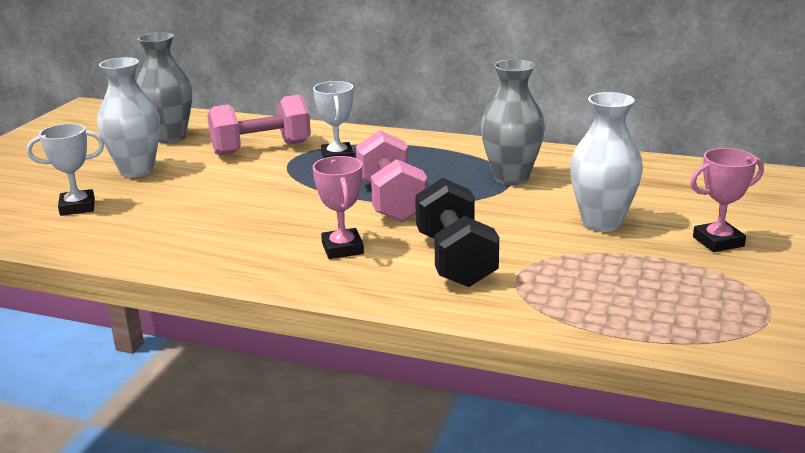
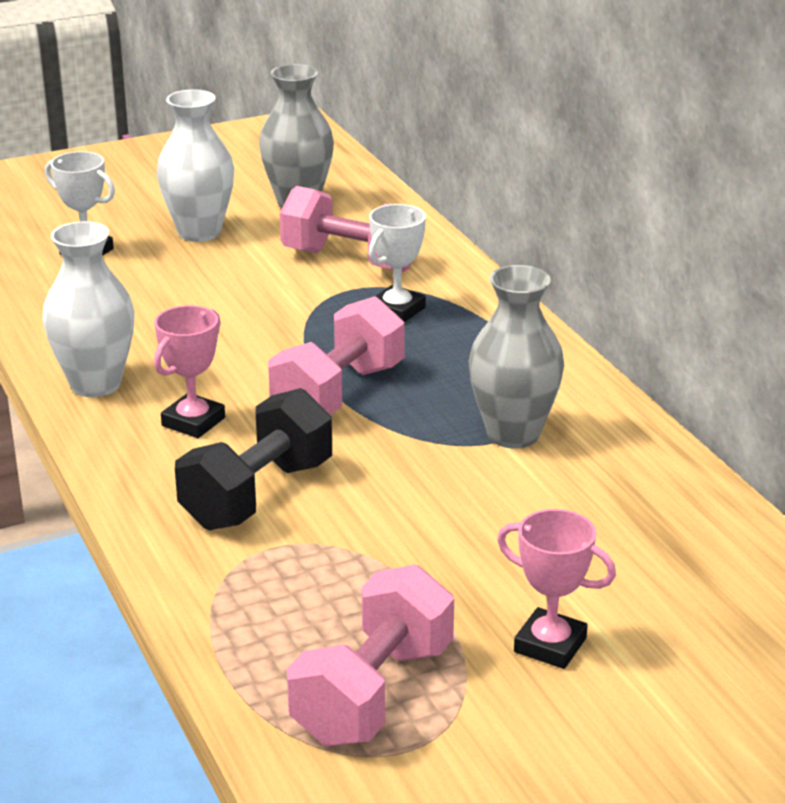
camera: 45 degrees right, 5 degrees up
(601, 223) = (480, 544): white vase -> white vase (95, 384)
(705, 302) = (373, 693): none -> pink dumbbell

